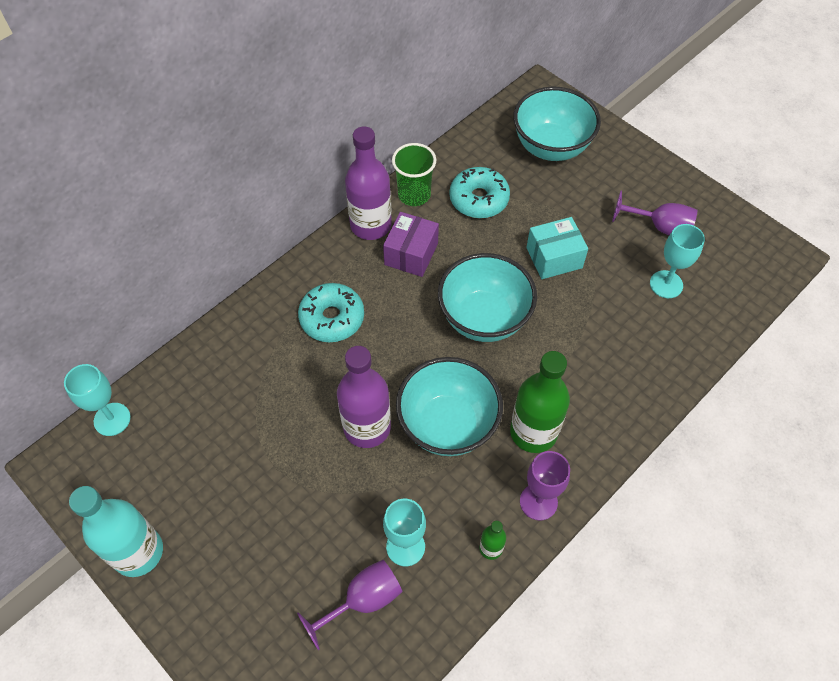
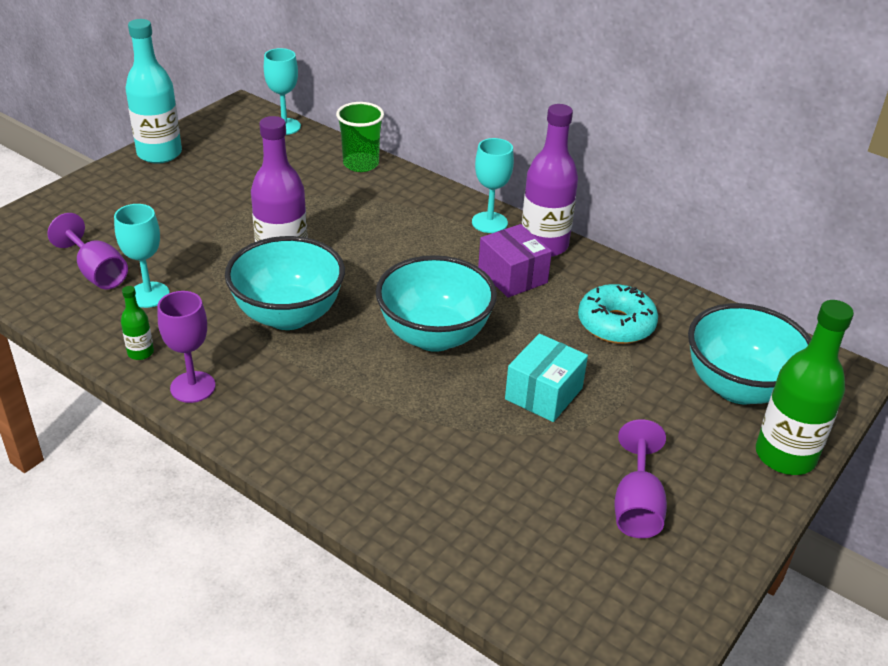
camera: 80 degrees right, 20 degrees down
(332, 318) = (412, 229): turquoise donut -> none
(411, 254) = (512, 276): purple box -> purple box turned 45 degrees clockwise
(414, 195) = (601, 273): green cup -> green cup (361, 164)
(533, 432) = (282, 381): green bottle -> green bottle (785, 456)
(554, 258) = (544, 393): turquoise box -> turquoise box turned 60 degrees clockwise
(666, 284) = (531, 510): turquoise goblet -> turquoise goblet (489, 222)

